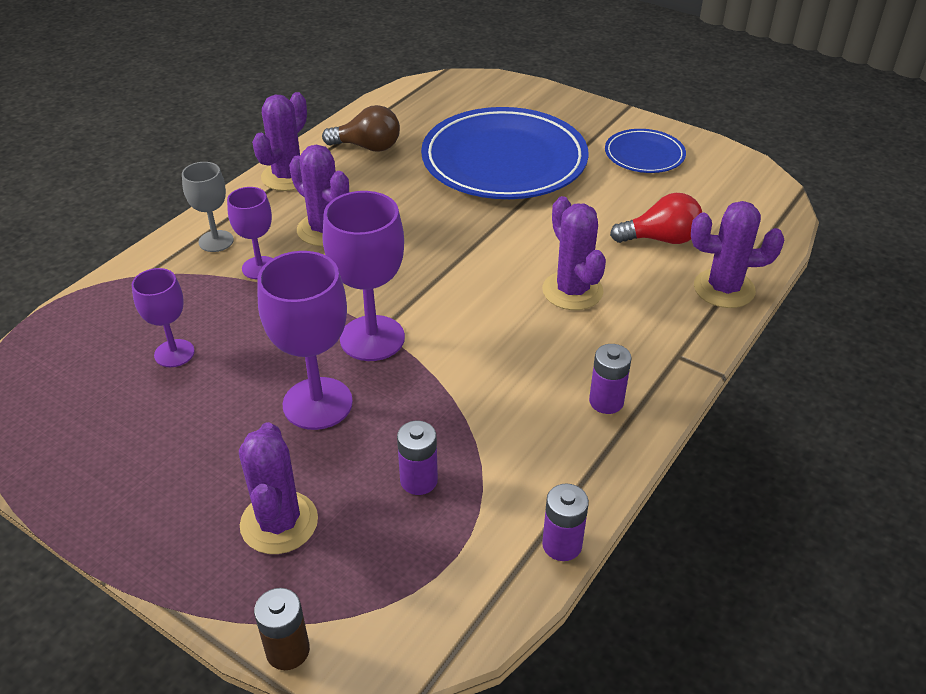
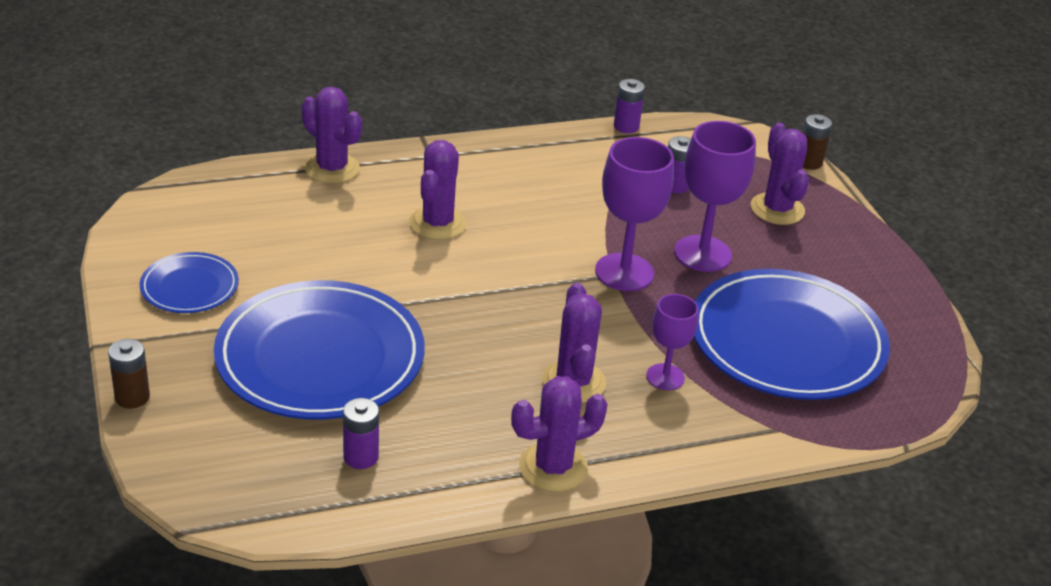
camera: 145 degrees left, 5 degrees down
(174, 353) = (787, 341): purple goblet -> blue plate
(216, 241) = (686, 428): grey goblet -> none
(279, 522) = (777, 209): purple cactus -> purple cactus turned 45 degrees counterclockwise
(368, 147) = (430, 457): brown light bulb -> none
(565, 96) = (132, 397): none -> brown battery
(606, 401) = (513, 160): purple battery -> purple battery (361, 457)
(661, 239) = (312, 218): red light bulb -> none

